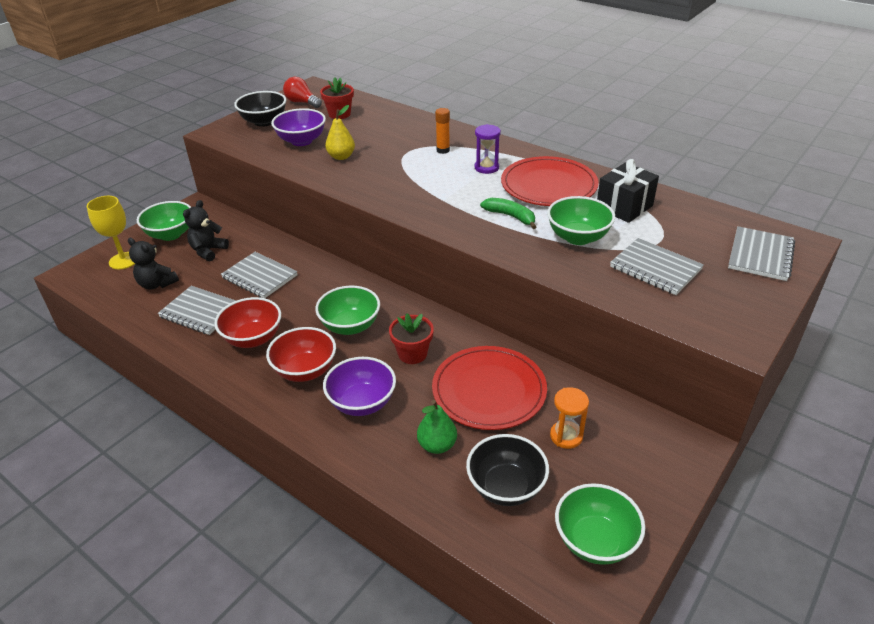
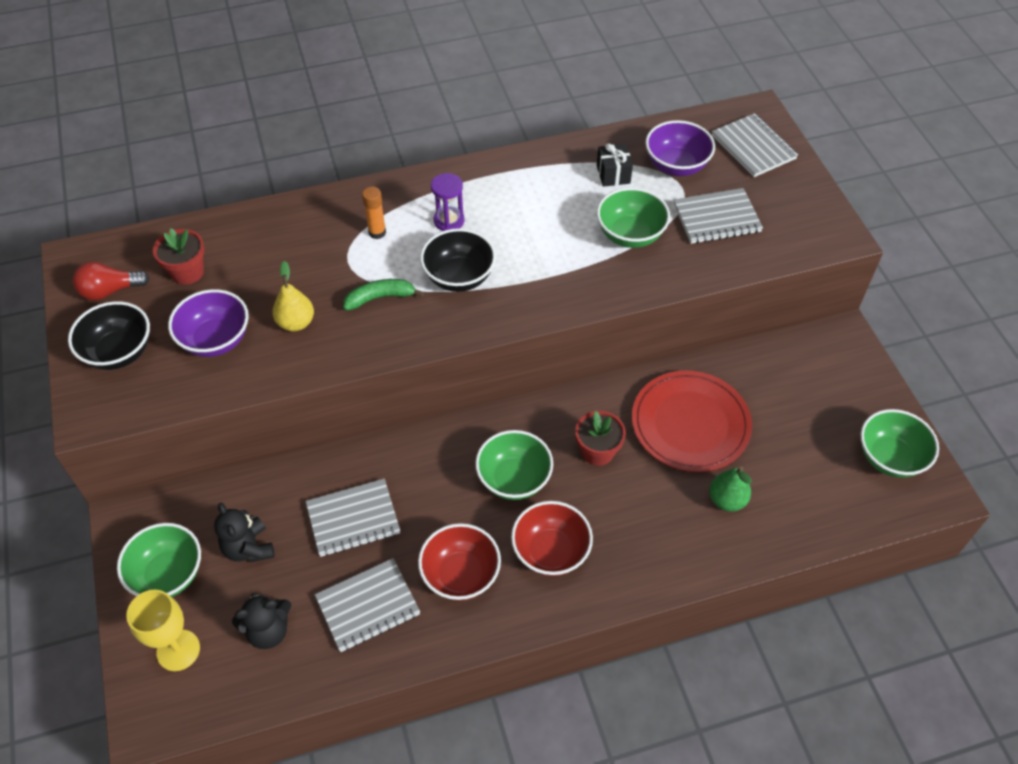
camera: 55 degrees left, 15 degrees up
(362, 403) = (633, 527): purple bowl -> purple bowl (676, 165)
(506, 487) = (804, 480): black bowl -> black bowl (459, 277)
(511, 216) = (554, 258): green banana -> green banana (380, 298)
(548, 185) = (528, 198): red plate -> none
(566, 436) = (780, 406): orange hourglass -> none
(624, 207) = (613, 174): black gift -> black gift, size x0.65

